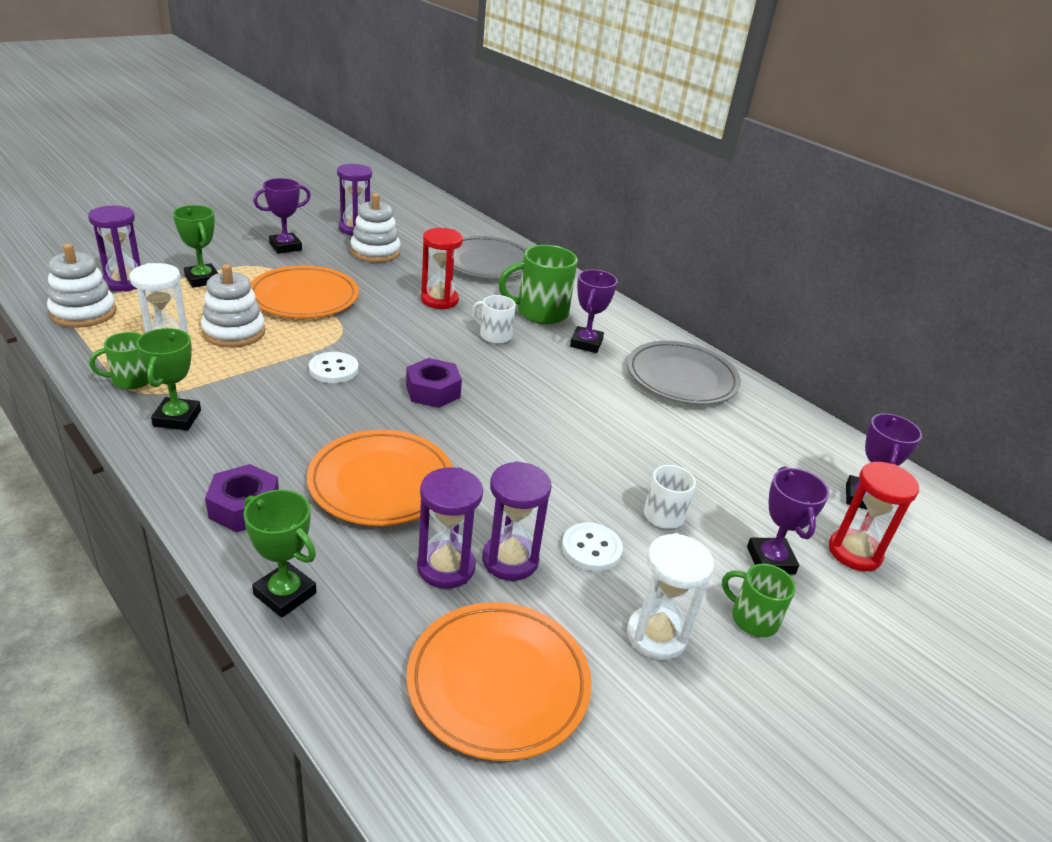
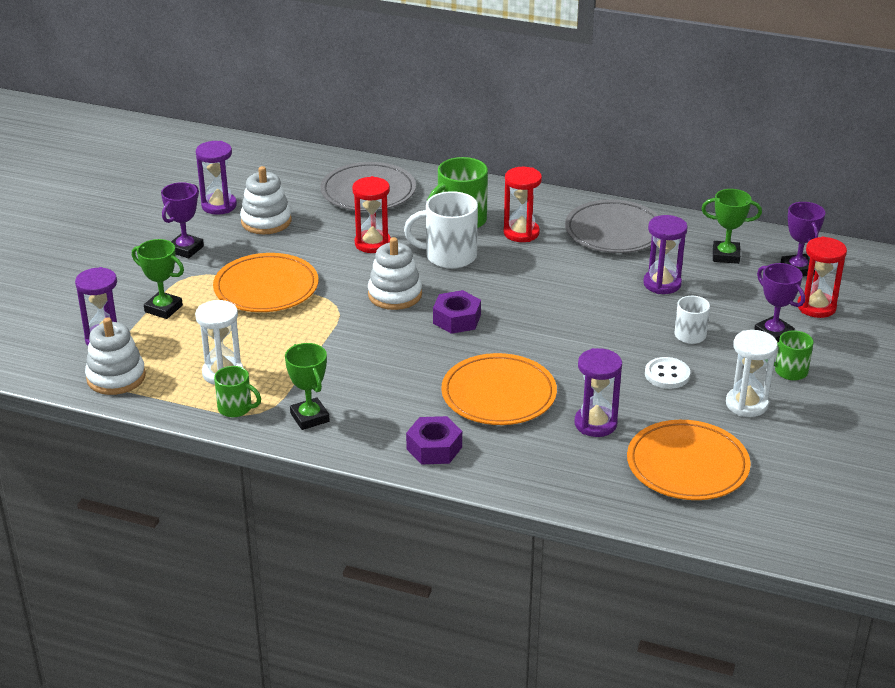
camera: 25 degrees left, 0 degrees up
(131, 380) = (236, 408): green mug -> green mug turned 105 degrees counterclockwise
(234, 332) = (255, 340): white stacking toy -> white stacking toy (395, 295)
(285, 594) = (522, 480): green trophy -> green trophy (726, 256)
(333, 369) = (368, 335): white button -> none
(494, 335) = (449, 256): white mug -> white mug, size x1.71
(510, 560) = (627, 403): purple hourglass -> purple hourglass (662, 284)
(586, 343) = (521, 233): purple trophy -> red hourglass

